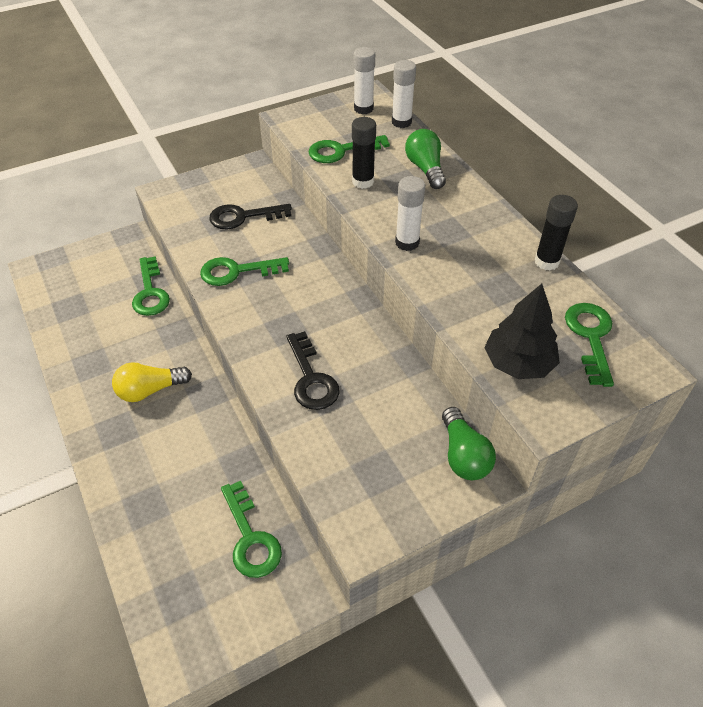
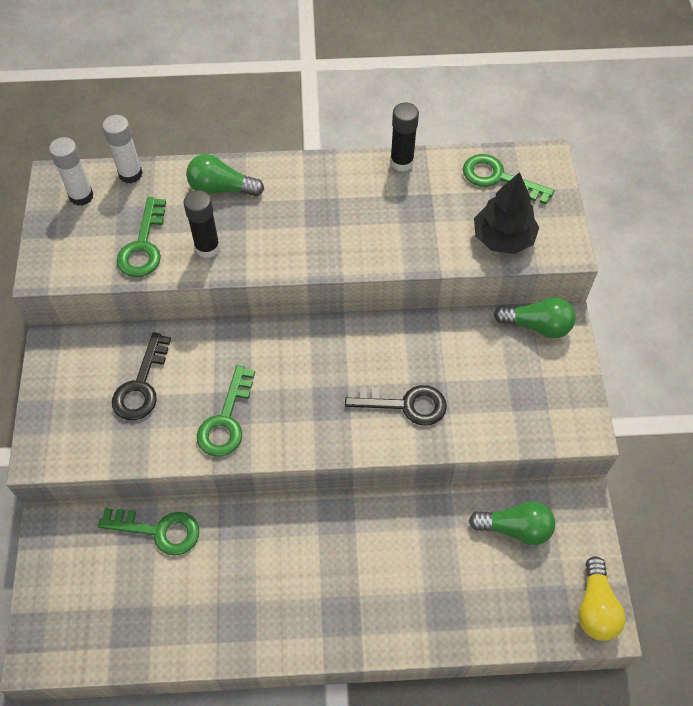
camera: 65 degrees left, 10 degrees up
(150, 390) = (305, 569): yellow light bulb -> yellow light bulb (595, 607)
(250, 538) = (515, 528): green key -> green light bulb
(407, 242) = (320, 250): white glue stick -> none

